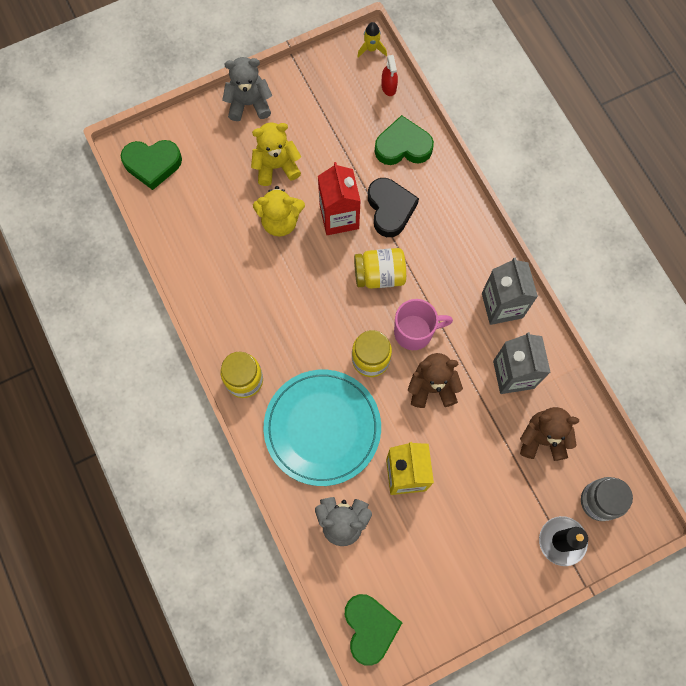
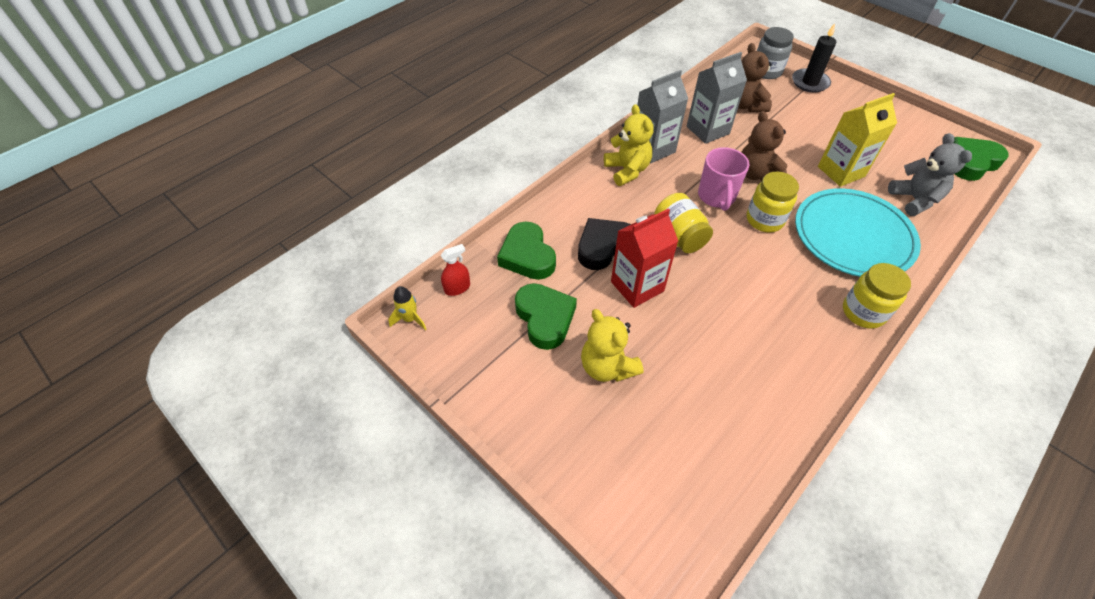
camera: 110 degrees left, 20 degrees down
(152, 164) = (679, 523): green heart -> green heart (545, 318)
(249, 104) = (534, 429): grey teddy bear -> none
(280, 221) = (673, 339): yellow teddy bear -> yellow teddy bear (627, 170)
(415, 332) = (716, 197): pink mug -> pink mug turned 150 degrees counterclockwise

